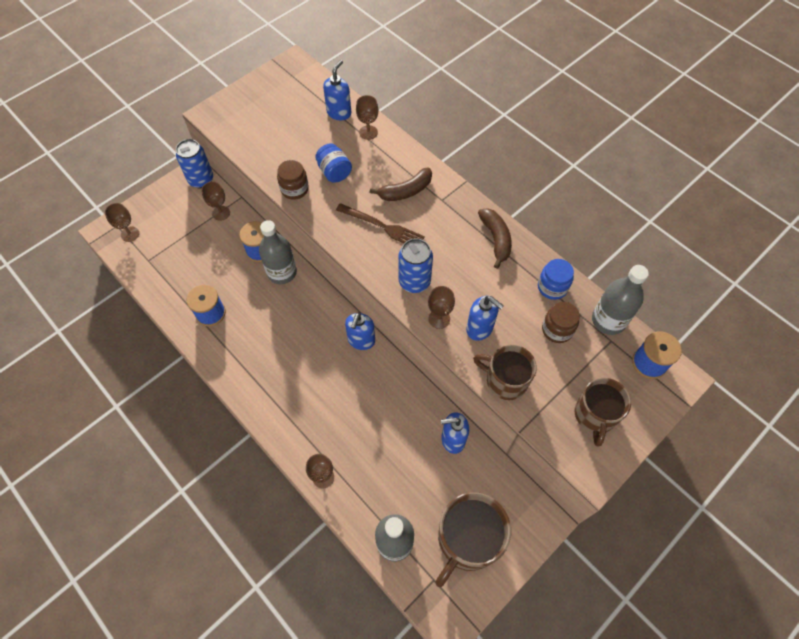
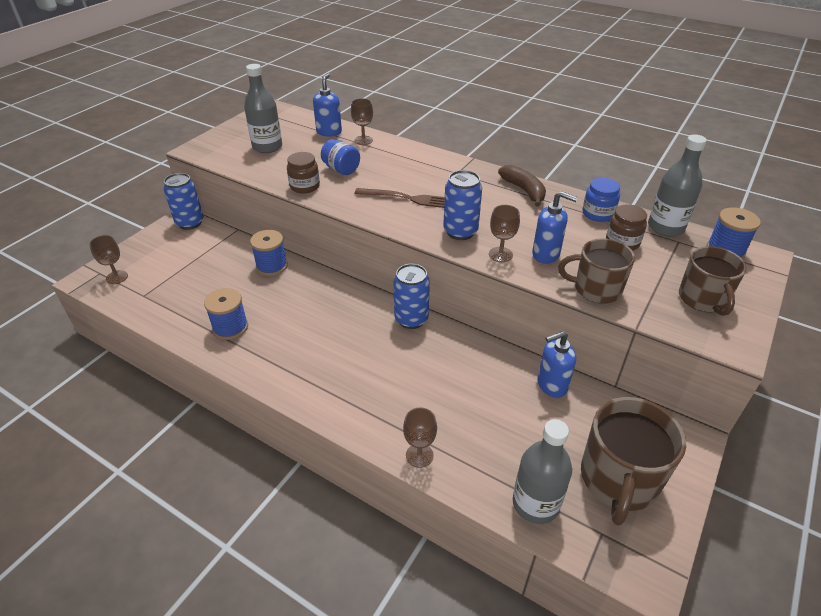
camera: 15 degrees left, 20 degrees down
(221, 213) = (219, 244): brown goblet -> none
(282, 272) = (302, 279): grey bottle -> grey bottle (267, 147)
(361, 340) = (411, 319): blue soap dispenser -> blue can
(405, 191) = (418, 172): brown banana -> none

